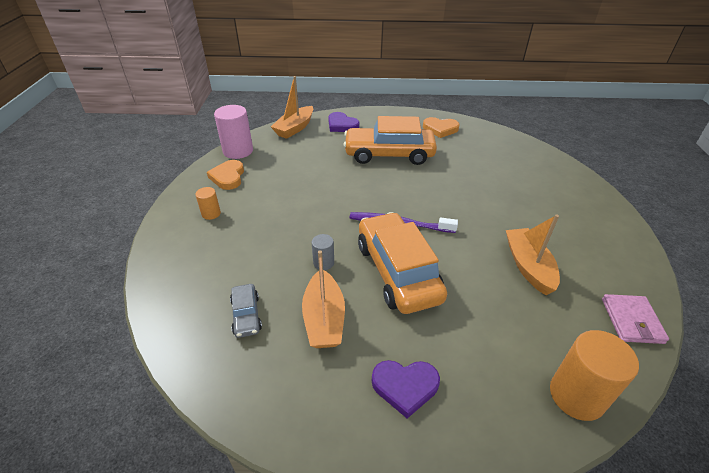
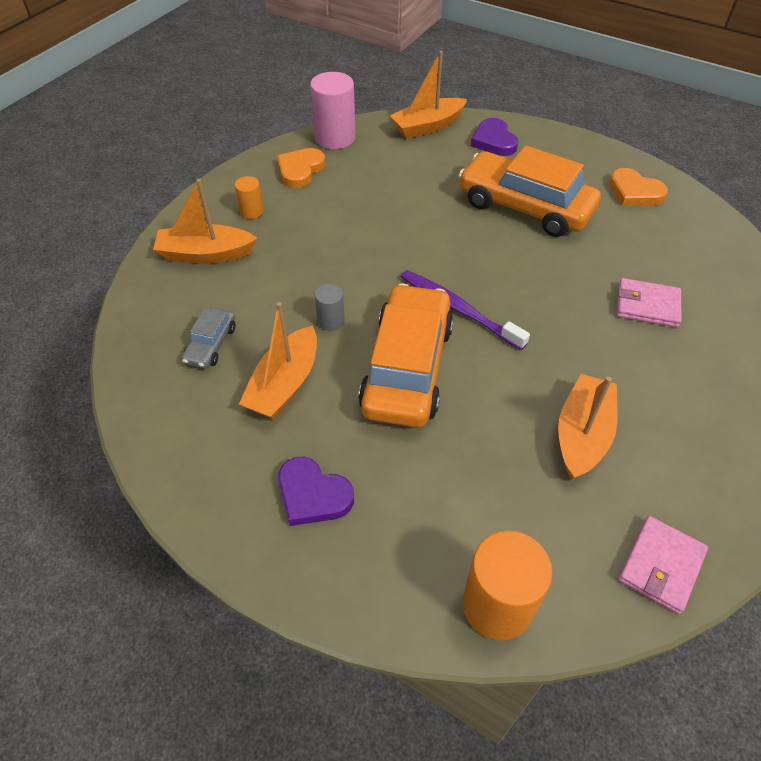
camera: 30 degrees right, 10 degrees up
(195, 254) = (206, 254): none -> orange boat
(497, 183) = (647, 305): none -> pink wallet

